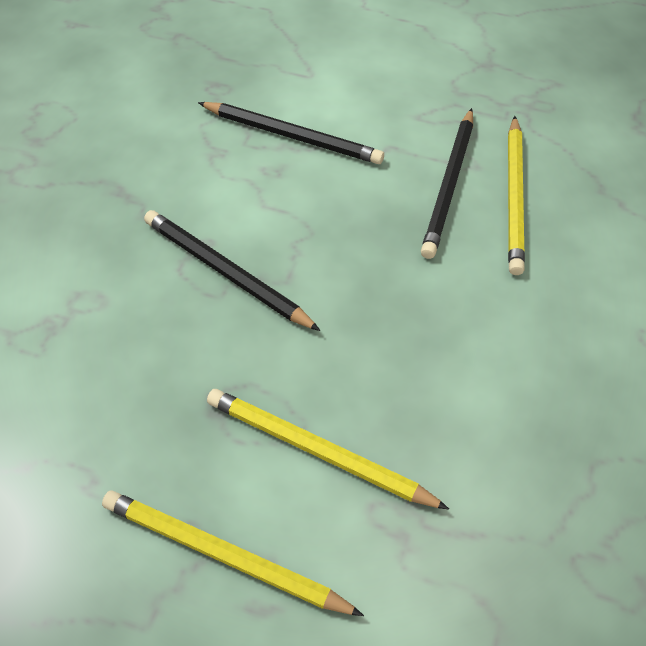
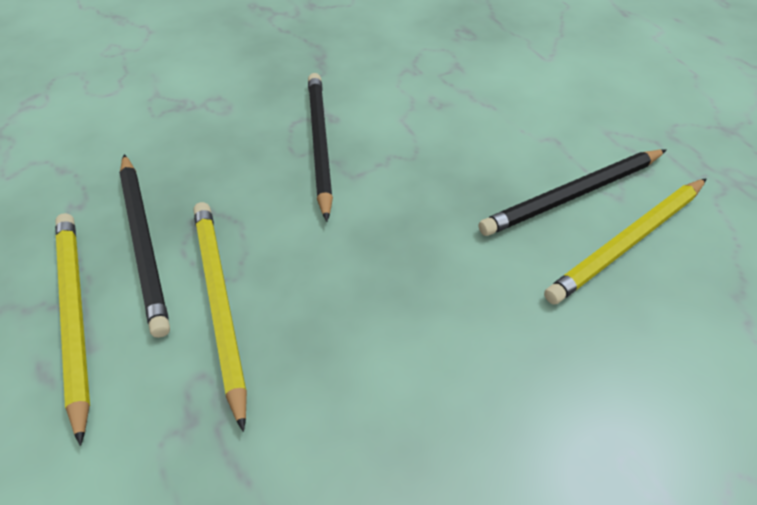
camera: 45 degrees right, 5 degrees down
(292, 136) = (481, 89): black pencil -> black pencil (144, 242)

